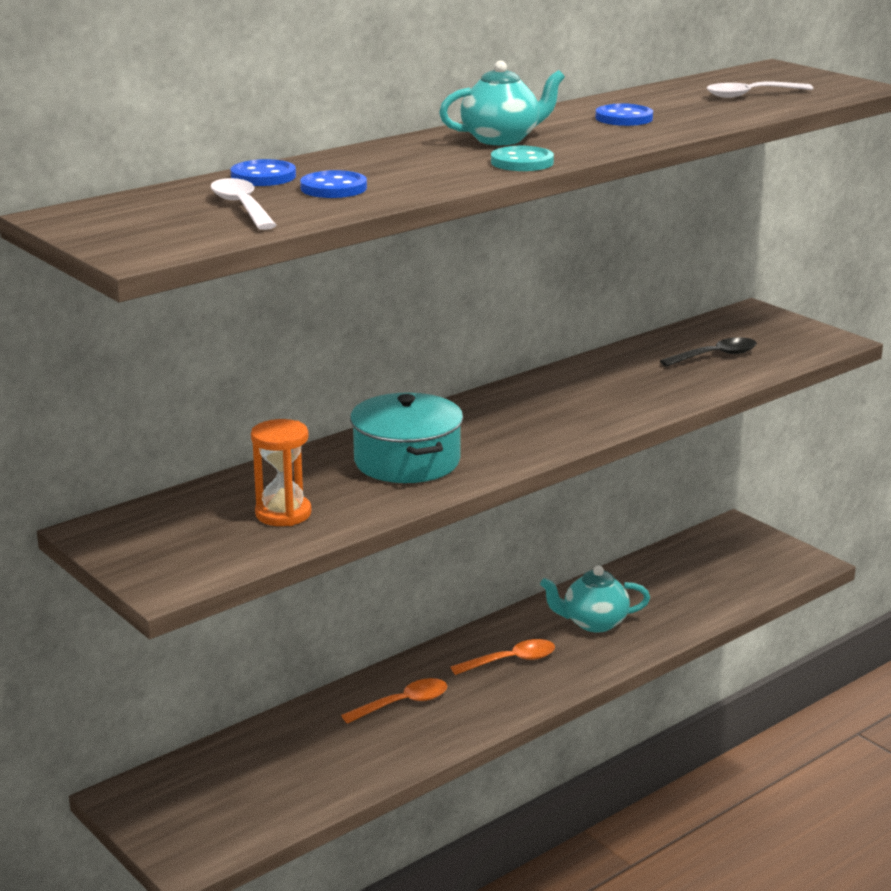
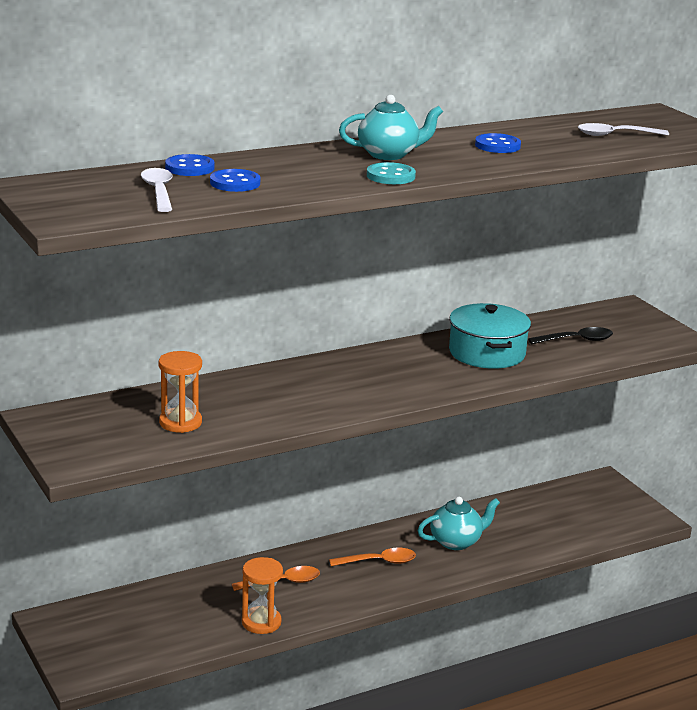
camera: 10 degrees right, 0 degrees up
(396, 758) = (261, 622): none -> orange hourglass
(407, 461) = (291, 394): turquoise pot -> turquoise pot (487, 353)
(594, 623) = (456, 542): turquoise teapot -> turquoise teapot turned 150 degrees clockwise

